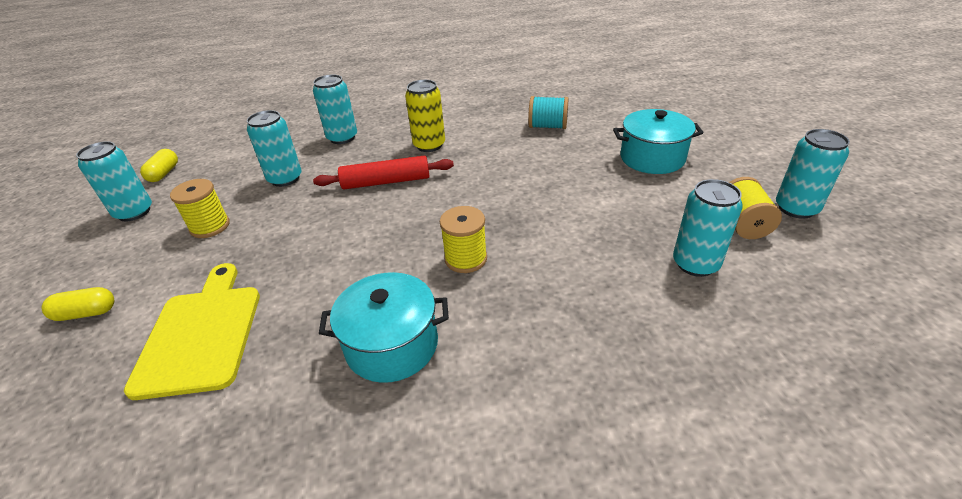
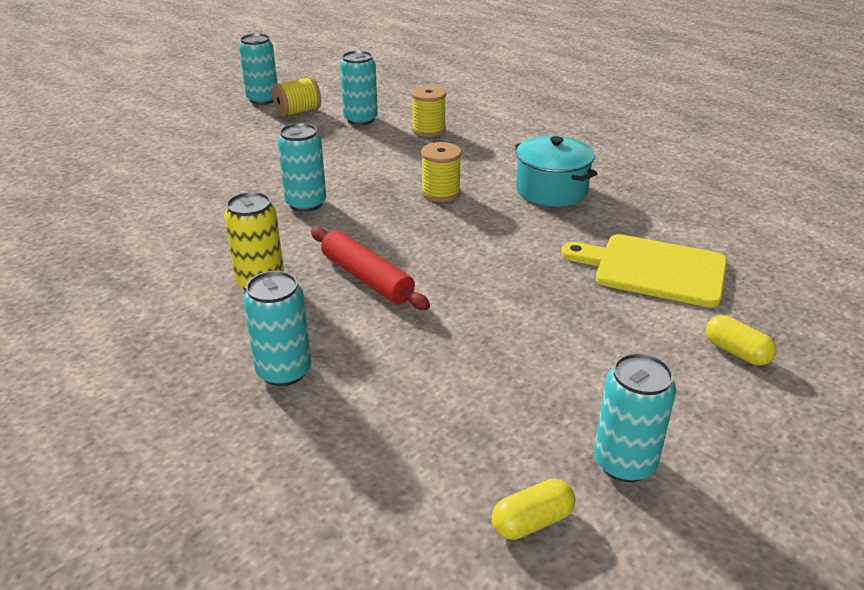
camera: 125 degrees left, 5 degrees down
(201, 334) = (653, 270): yellow cutting board -> yellow cutting board turned 60 degrees clockwise
(210, 226) = (563, 362): yellow spool -> yellow spool (428, 130)
(285, 179) = (426, 363): turquoise can -> turquoise can (306, 203)
(548, 126) = (165, 217): turquoise spool -> none
(652, 158) = (213, 153): turquoise pot -> none

